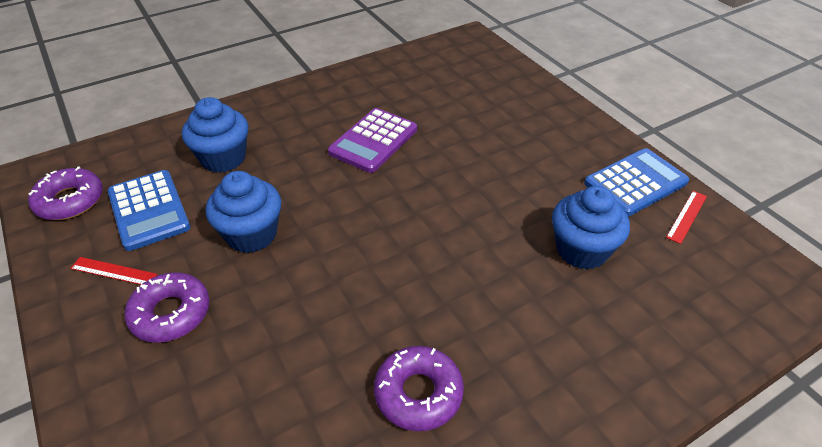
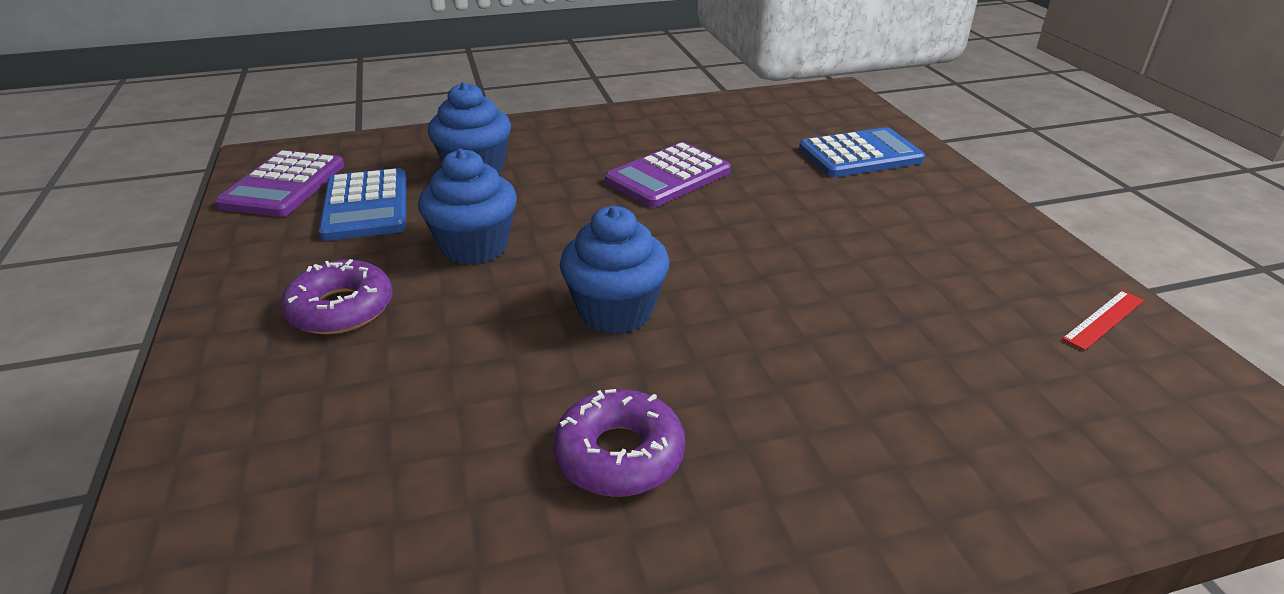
camera: 15 degrees right, 10 degrees down
(70, 201) = (284, 185): purple donut -> purple calculator
(114, 271) = (297, 257): red ruler -> none
(581, 250) = (921, 333): blue cupcake -> blue cupcake (615, 311)
(635, 183) = (1030, 269): blue calculator -> blue calculator (860, 155)

